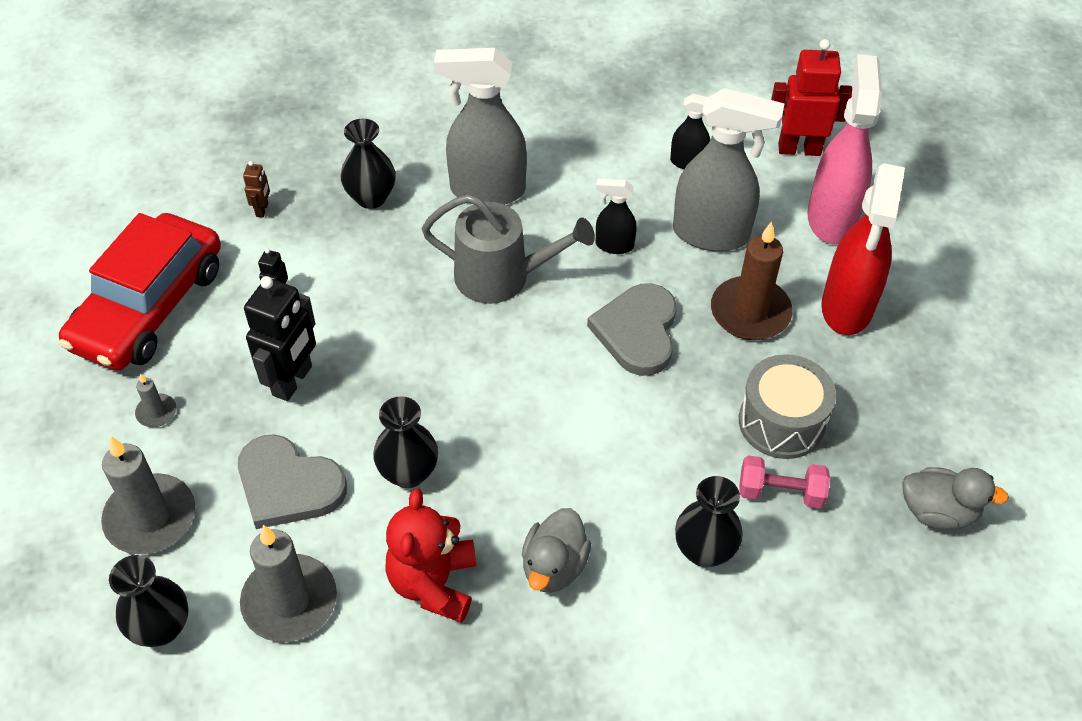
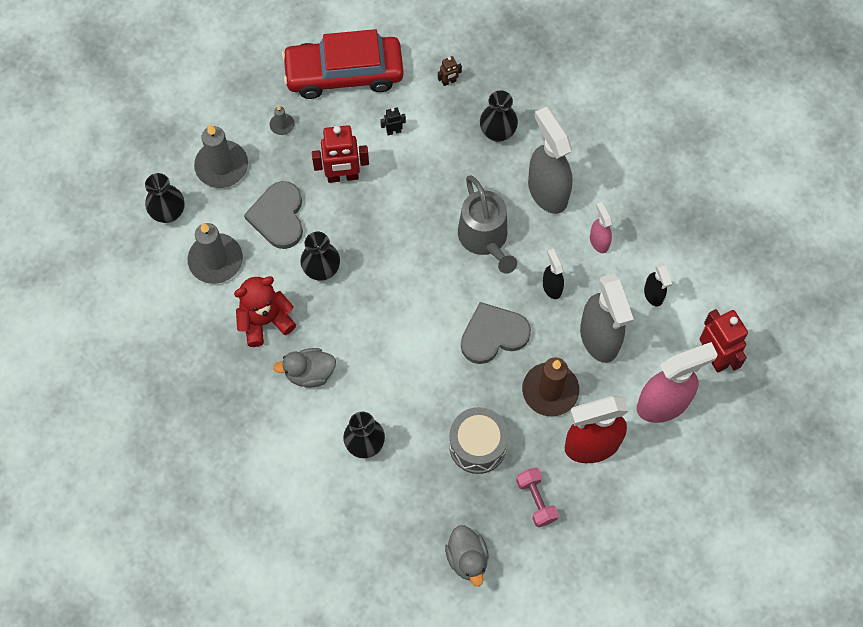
camera: 60 degrees right, 15 degrees up
(293, 381) = (342, 176): black robot -> red robot
(586, 176) = (599, 241): none -> pink spray bottle
(780, 492) = (427, 467): pink dumbbell -> pink dumbbell (536, 500)

